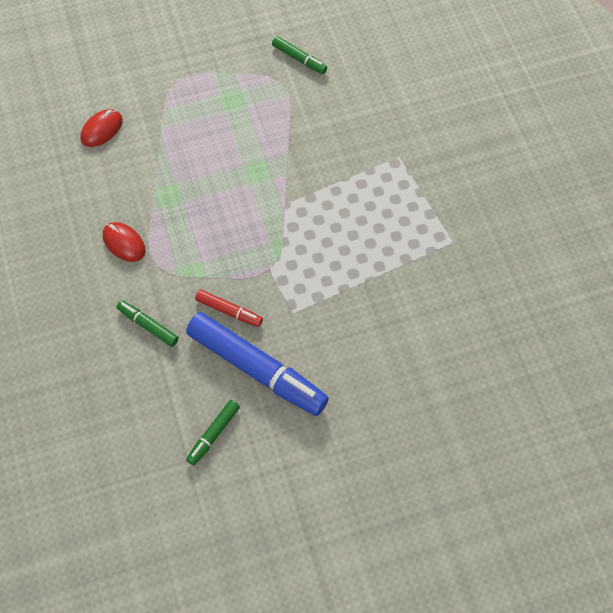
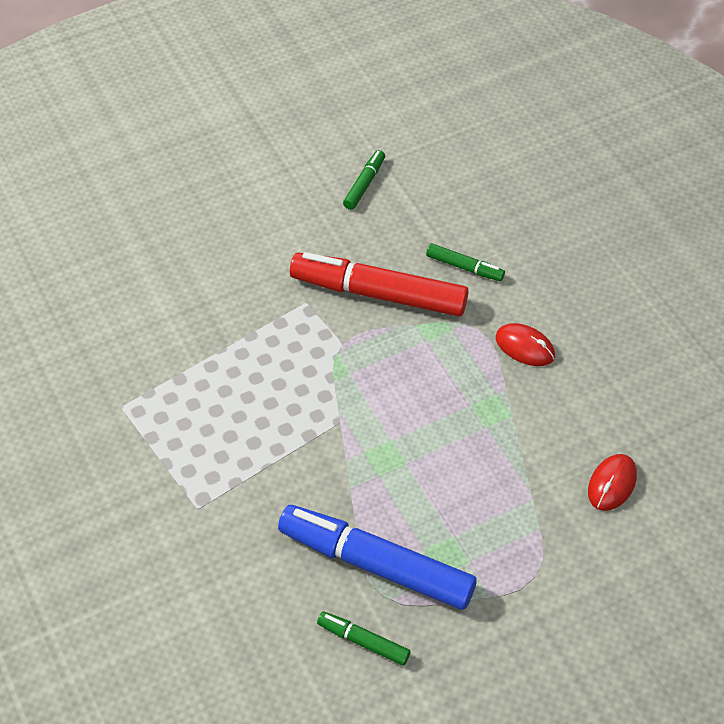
camera: 170 degrees right, 10 degrees down
(229, 311) = (378, 293): red marker -> red marker, size x2.17
(257, 369) = (334, 244): blue marker -> blue marker (376, 564)

